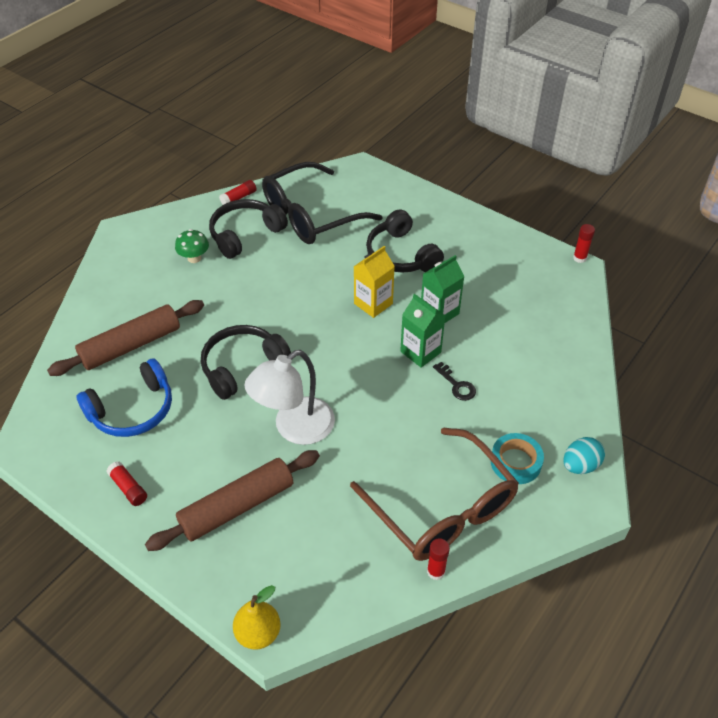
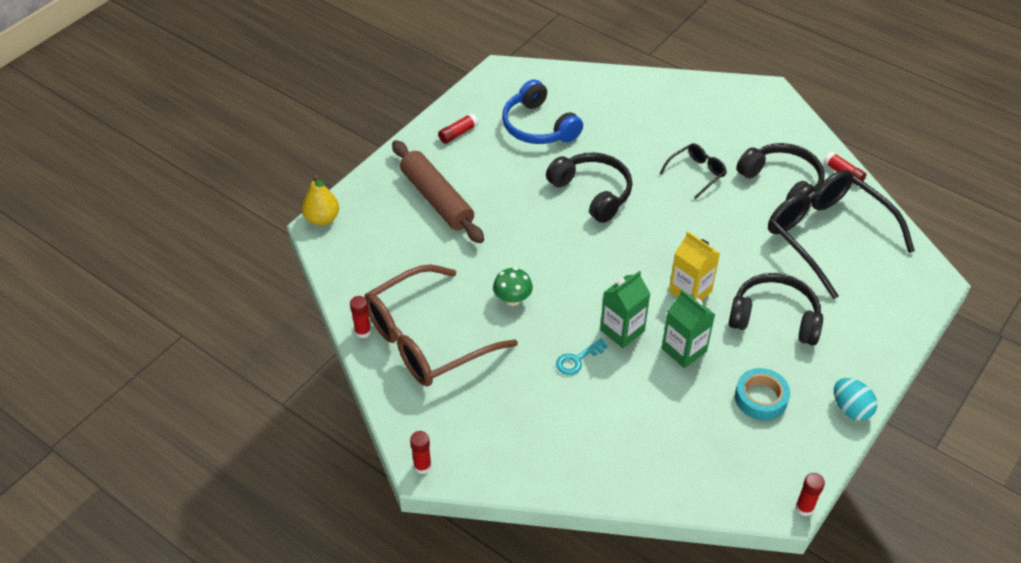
camera: 90 degrees right, 0 degrees up
(131, 345) = (613, 117): brown rolling pin -> none
(194, 258) = (737, 147): green mushroom -> green mushroom (512, 299)
(226, 289) = (696, 174): none -> black glasses
(294, 428) = (519, 233): white lamp -> none
(401, 255) = (774, 317): black headphones -> black headphones turned 45 degrees clockwise
(457, 385) = (577, 360): black key -> turquoise key
(515, 462) = (477, 403): turquoise tape -> turquoise tape (761, 398)
(580, 465) = (472, 460): turquoise egg -> turquoise egg (850, 409)
(595, 506) = (422, 466): none -> red glue stick

